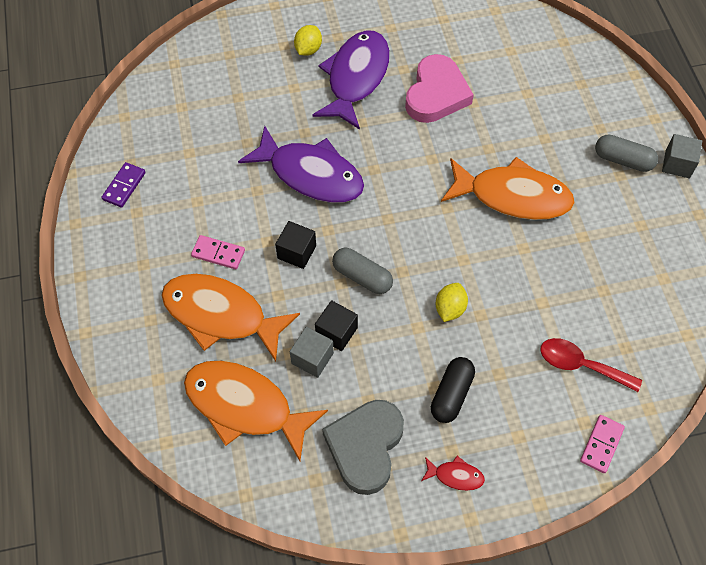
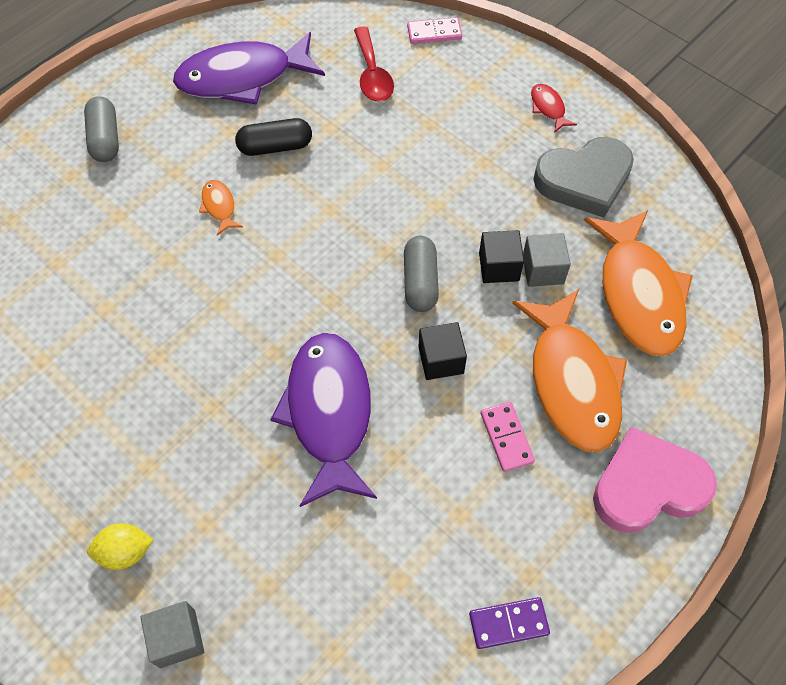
camera: 125 degrees left, 0 degrees up
(356, 78) = (142, 458): purple fish -> purple fish (243, 77)
(436, 94) = (115, 352): pink heart -> pink heart (647, 486)
(450, 308) = (395, 191): yellow lemon -> none
(451, 394) = (480, 146): black capsule -> black capsule (275, 147)
(512, 196) = (219, 206): orange fish -> orange fish, size x0.41
(677, 164) = (82, 96): grey cube -> grey cube (177, 638)

